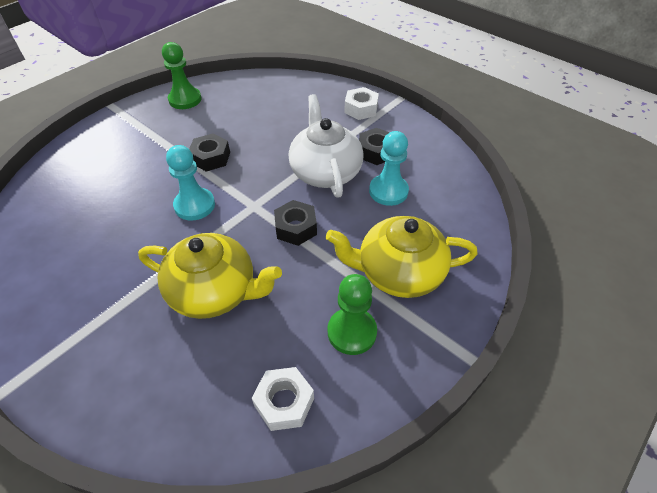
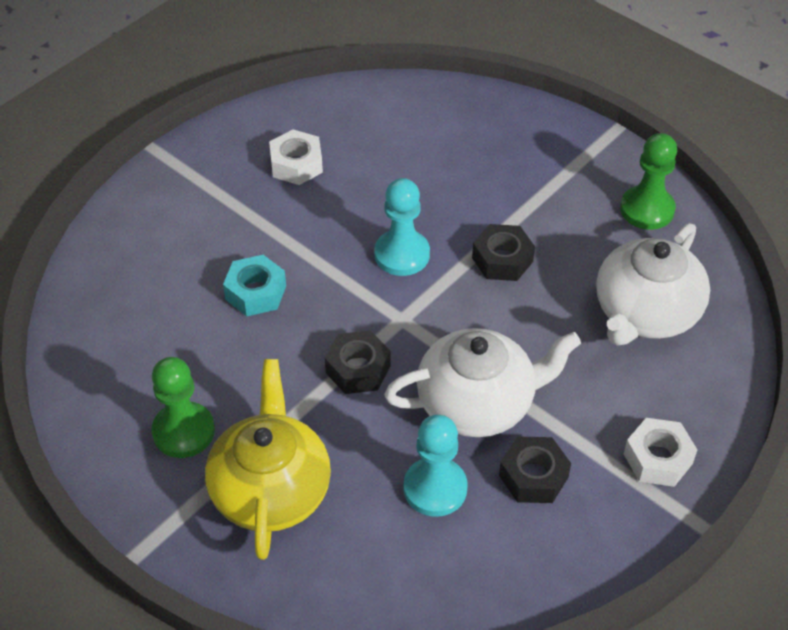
camera: 90 degrees right, 0 degrees up
(214, 292) = (256, 292): yellow teapot -> turquoise nut
(263, 106) = (645, 313): none -> white teapot
(284, 402) = (105, 368): white nut -> white nut (296, 164)

